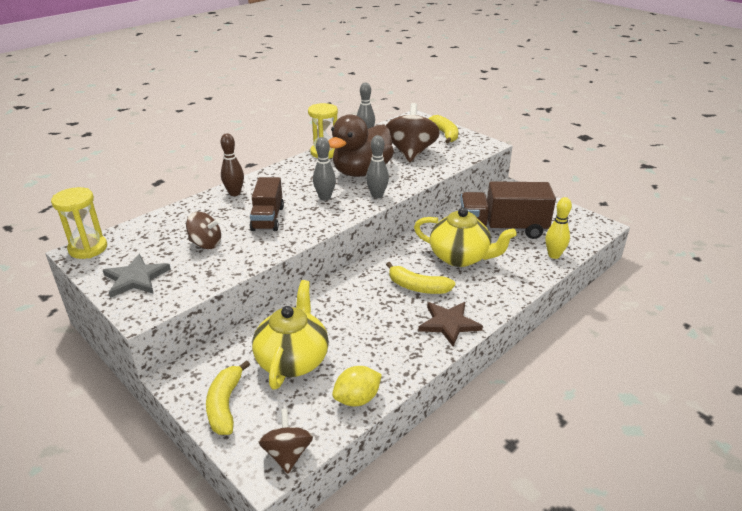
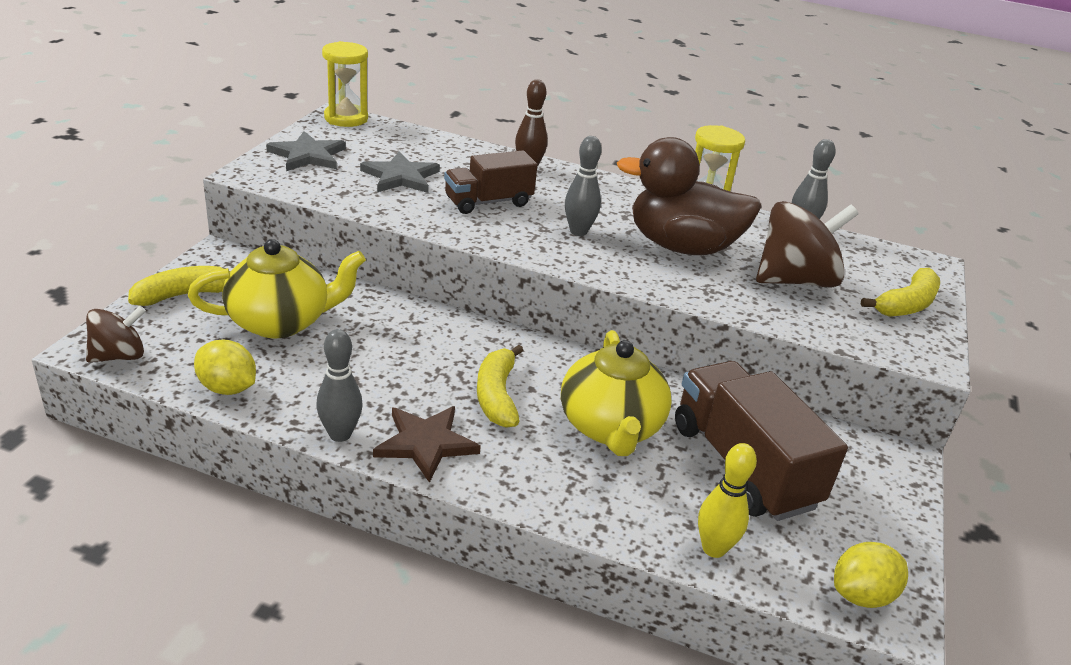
camera: 60 degrees right, 0 degrees up
(206, 244) = (400, 177): brown spinning top -> grey star
(377, 195) = (625, 272): grey bowling pin -> grey bowling pin (340, 434)
(588, 228) = (861, 595): none -> yellow lemon

